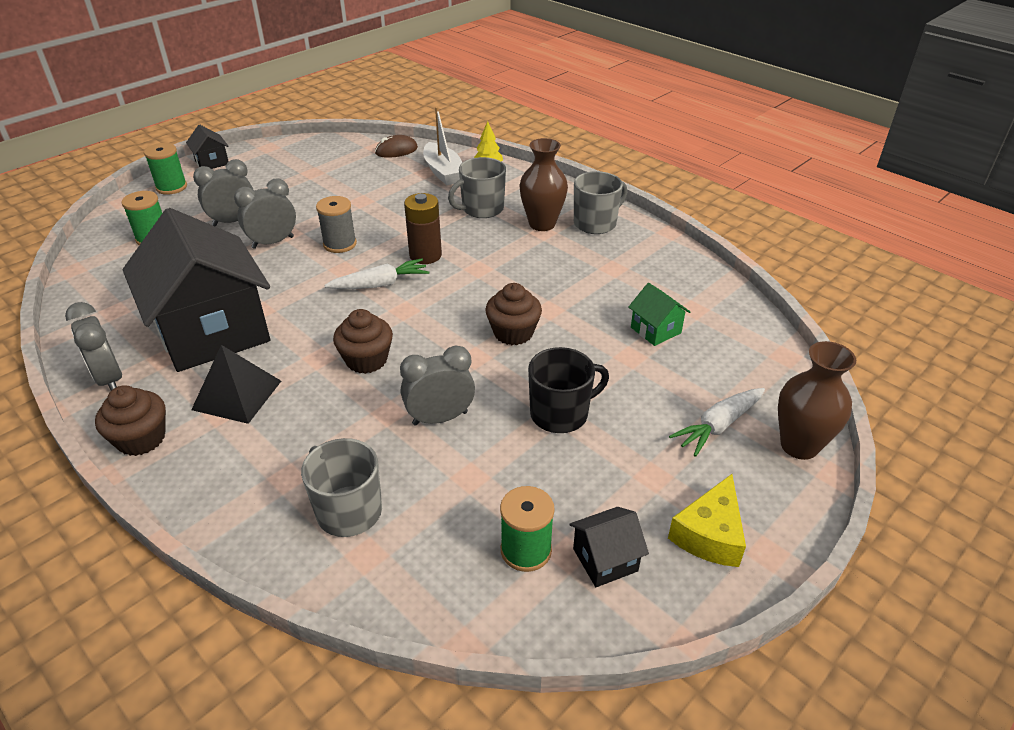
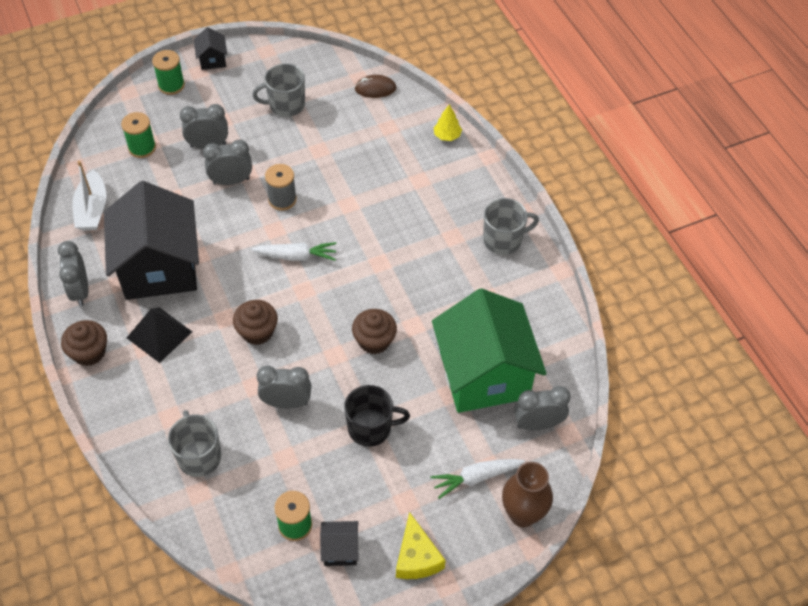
camera: 20 degrees right, 15 degrees up
(425, 255) = (344, 234): brown battery -> none
(443, 172) = (404, 132): white boat -> white boat (92, 209)
(481, 209) = (415, 191): grey mug -> grey mug (286, 105)
(542, 224) = (457, 226): brown vase -> none
(655, 330) = (484, 374): green house -> green house, size x2.49
(710, 534) = (416, 557): yellow cheese -> yellow cheese turned 60 degrees counterclockwise
(746, 356) = (538, 424): none -> grey clock

